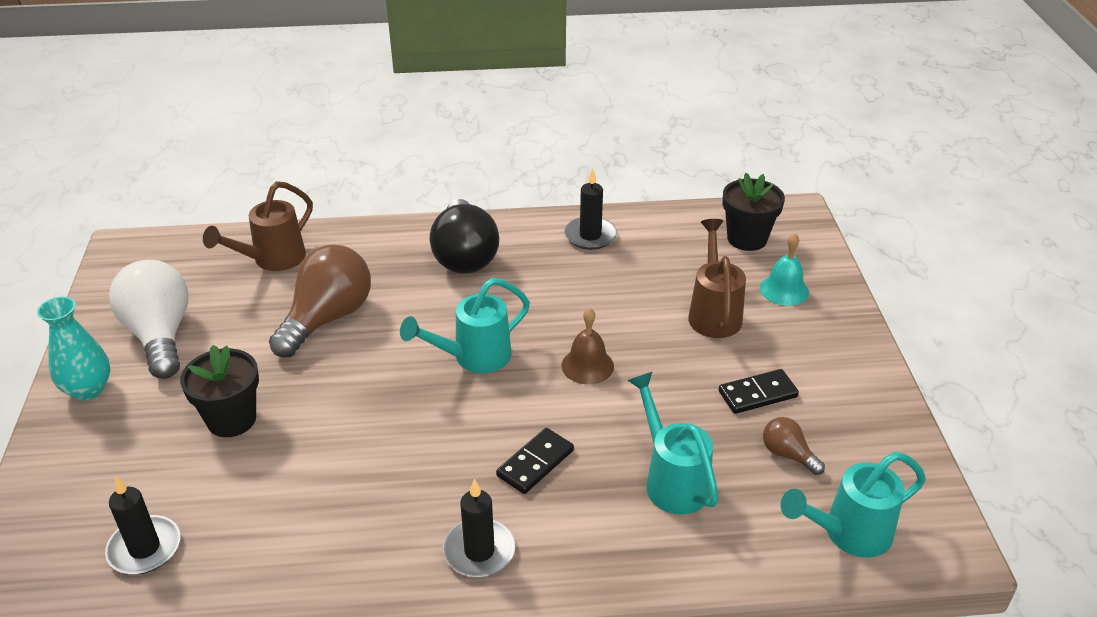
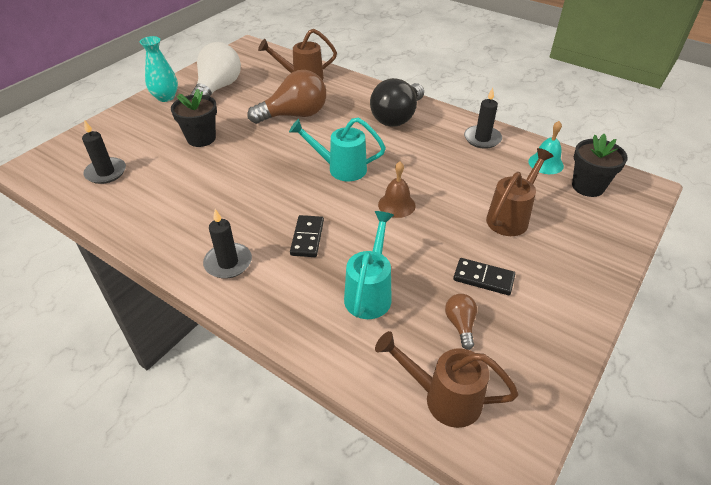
camera: 40 degrees right, 5 degrees up
(535, 463) = (307, 238): black domino -> black domino turned 75 degrees counterclockwise
(784, 290) = (578, 228): turquoise bell -> turquoise bell (546, 163)
(847, 534) = (443, 398): turquoise watering can -> brown watering can

